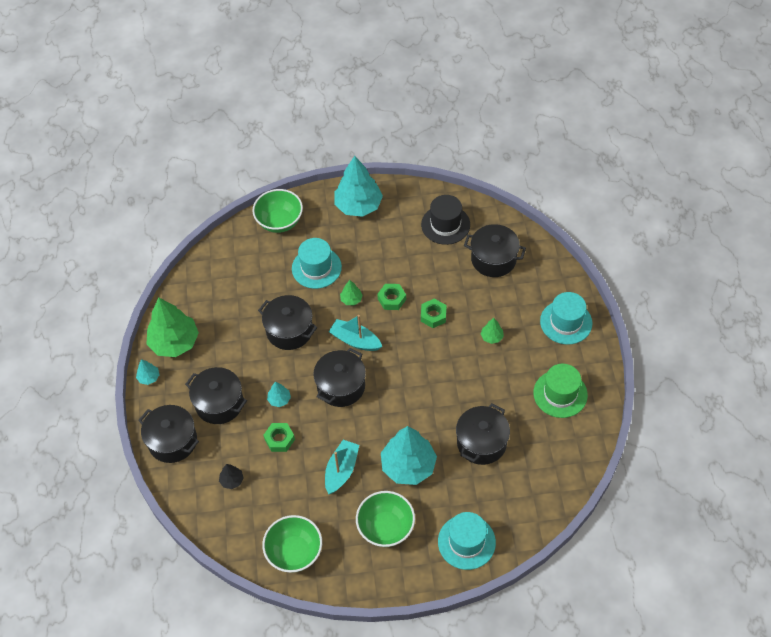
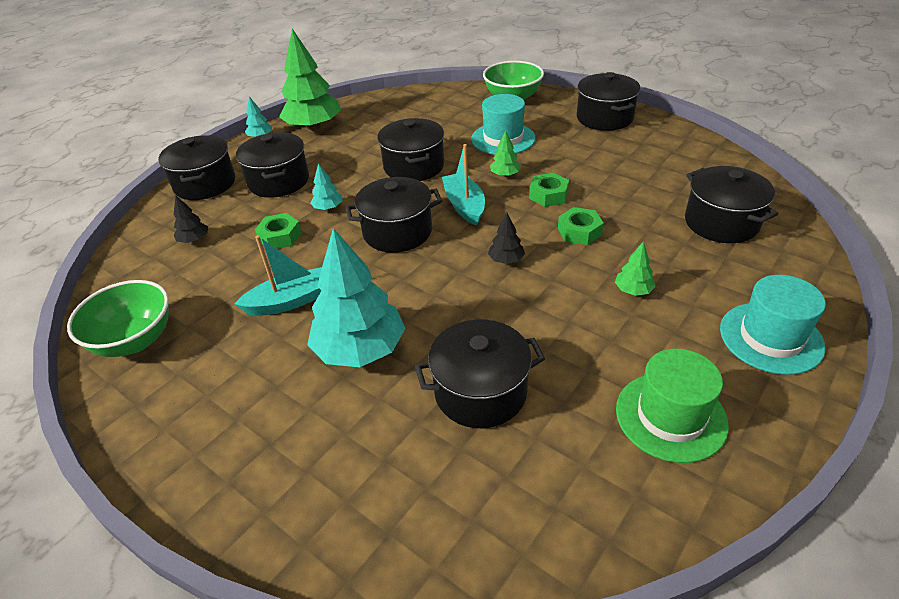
camera: 45 degrees right, 15 degrees down
(358, 205) = (604, 118): turquoise tree -> black pot
(386, 528) = (244, 394): green bowl -> none
(417, 362) = (506, 260): none -> black tree
(445, 224) = (689, 169): black hat -> none
(466, 542) = (303, 499): turquoise hat -> none

